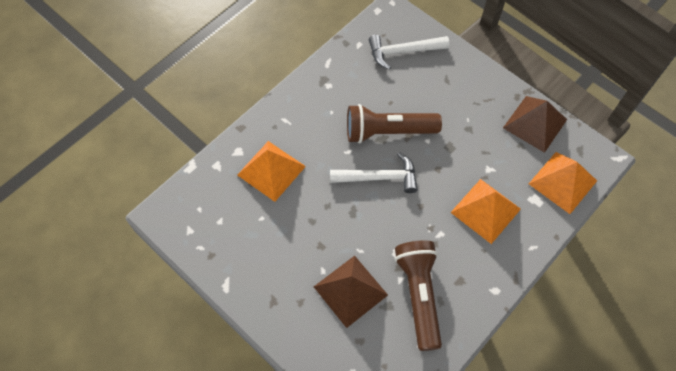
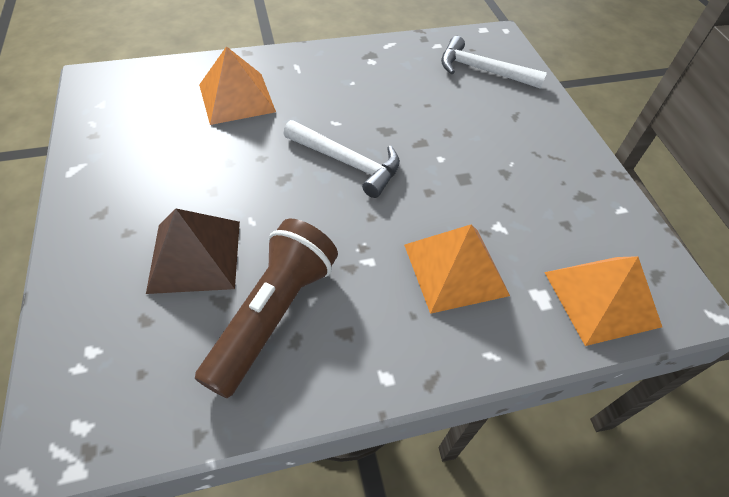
camera: 30 degrees right, 10 degrees down
(388, 131) = (399, 127): brown flashlight -> none
(535, 123) = (605, 211): brown pyramid -> none

